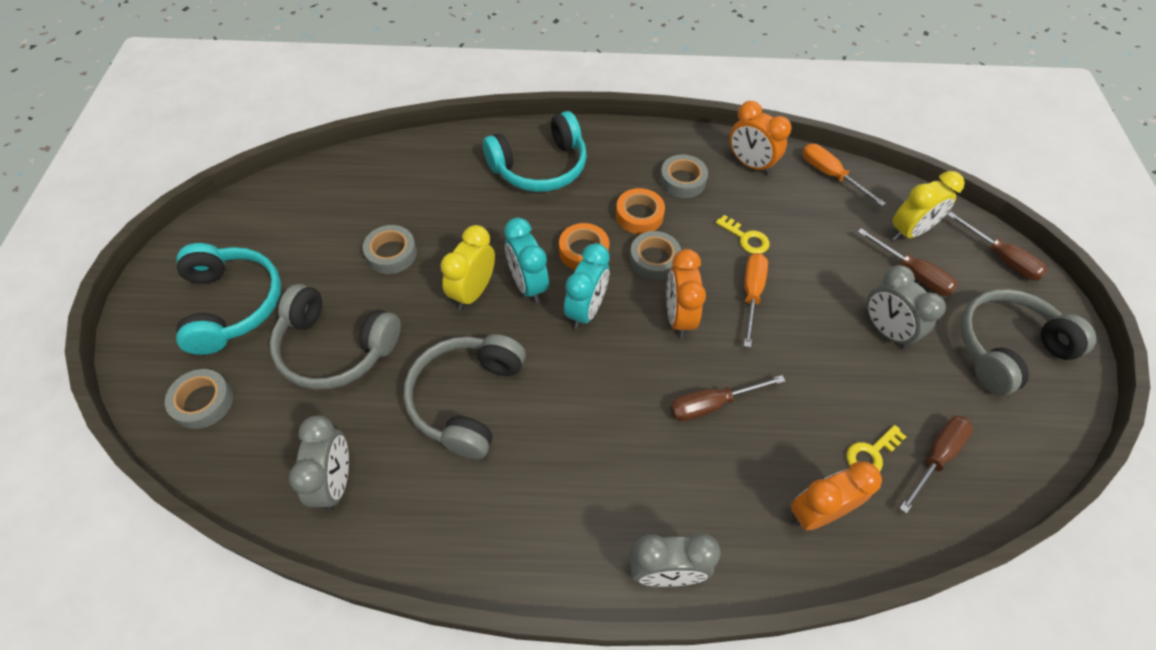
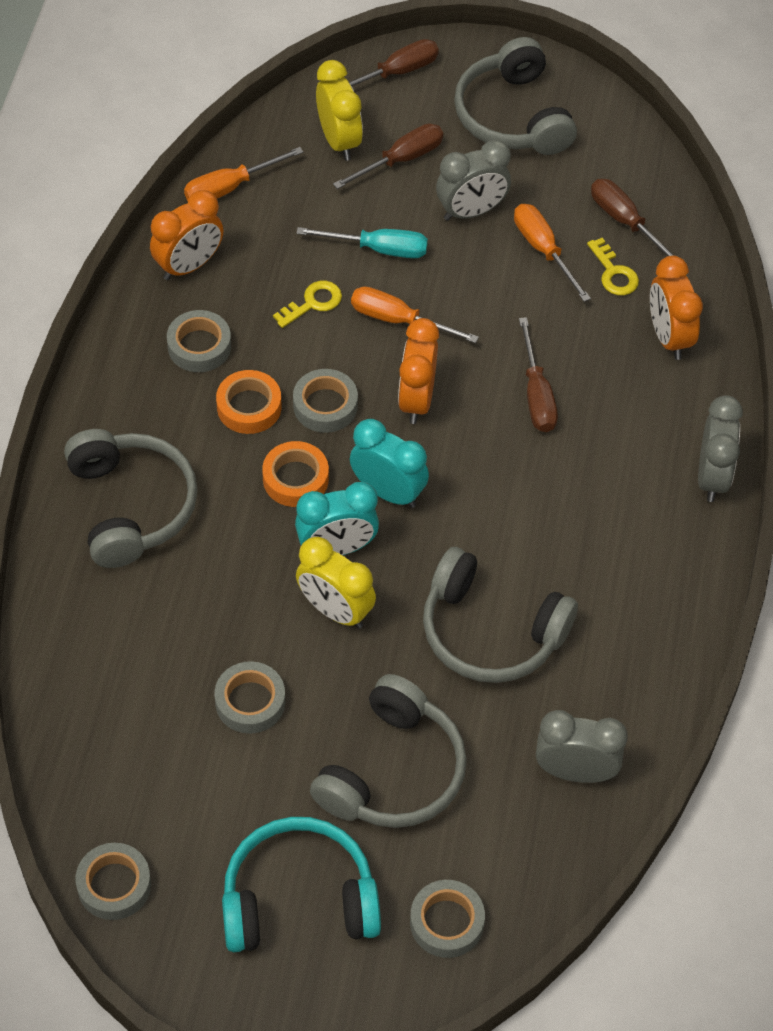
camera: 80 degrees left, 0 degrees up
(252, 205) = (114, 885): none -> grey tape
(540, 167) = (131, 506): turquoise headphones -> grey headphones
(678, 317) = (416, 400): orange clock -> orange clock turned 90 degrees clockwise
(815, 272) = (378, 249): none -> turquoise screwdriver
(870, 391) = (543, 250): none -> orange screwdriver

